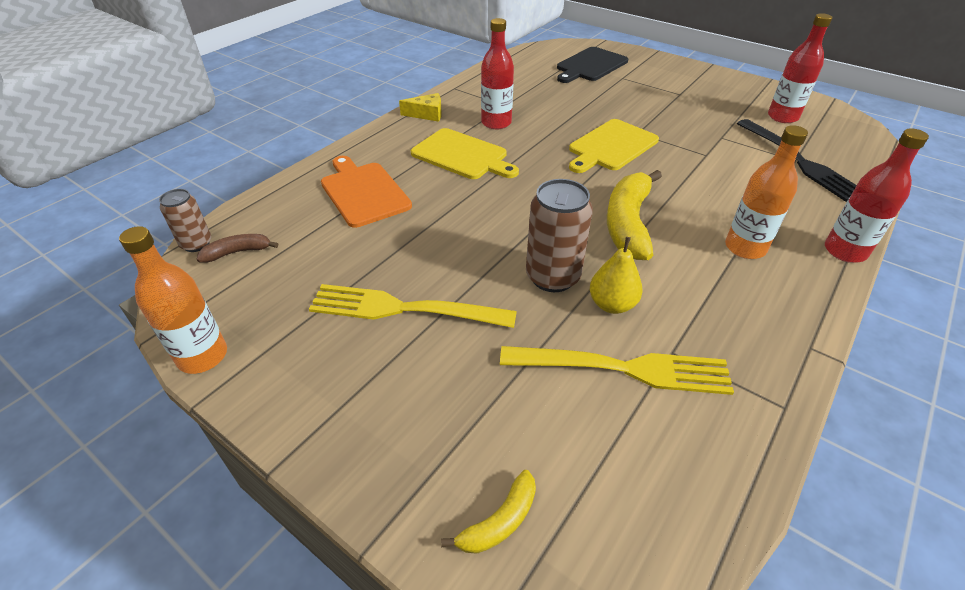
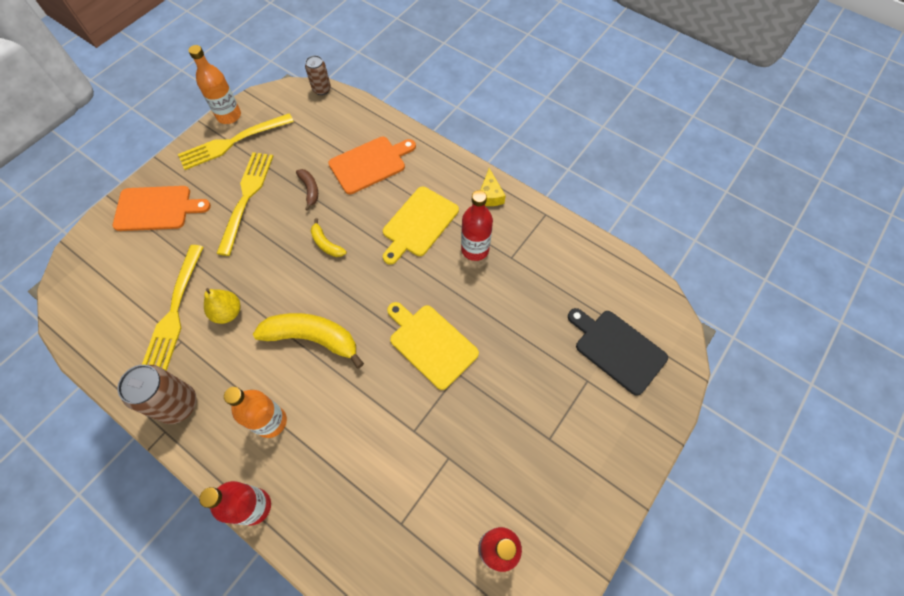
camera: 90 degrees right, 20 degrees up
(238, 252) = (311, 110): brown banana -> brown banana (310, 190)
(273, 342) = (233, 142): none -> yellow fork
(412, 438) = (156, 208): none -> orange cutting board
(499, 521) = (104, 245): yellow banana -> yellow banana (326, 244)
(552, 277) = (260, 279): brown can -> brown can (178, 404)
(799, 161) = (397, 527): black fork -> none

